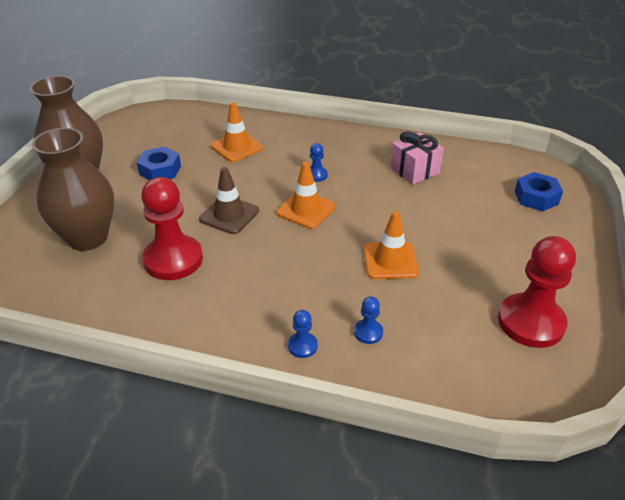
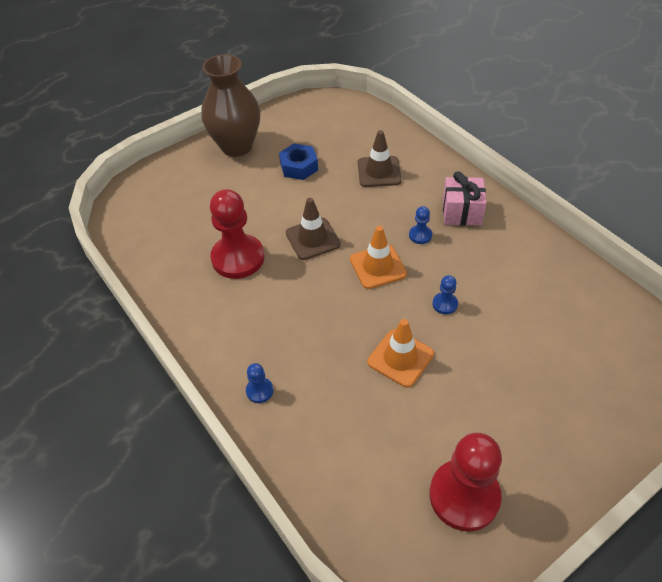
camera: 40 degrees right, 10 degrees up
(88, 238) = (199, 206): brown vase -> none
(237, 147) = (379, 172): orange traffic cone -> brown traffic cone
(368, 332) = (318, 412): blue pawn -> blue pawn (445, 304)
(414, 170) = (517, 277): pink gift -> pink gift (461, 212)
(536, 197) = (616, 375): blue nut -> none

